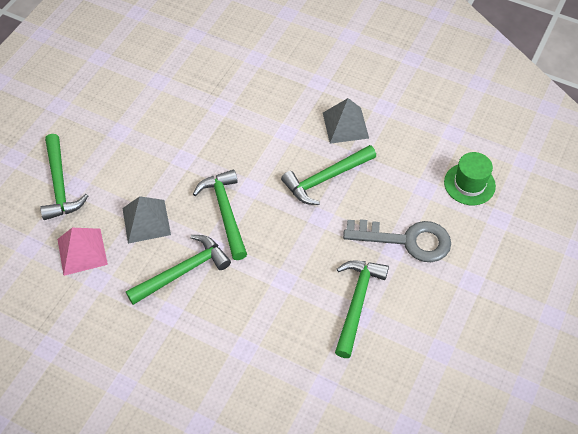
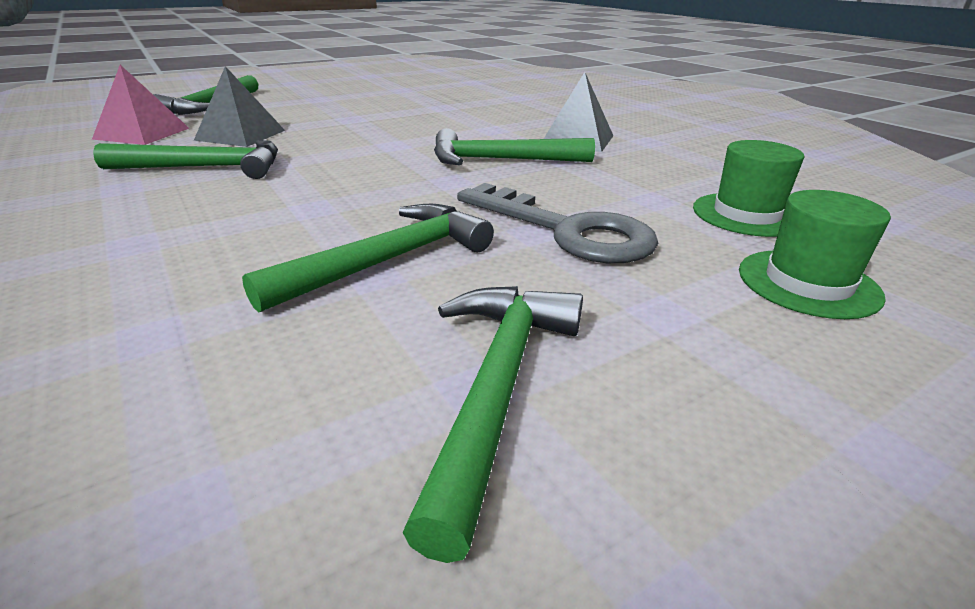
camera: 30 degrees right, 25 degrees down
(225, 212) = (335, 150): green hammer -> green hammer (498, 388)
(509, 234) = (808, 283): none -> green hat

